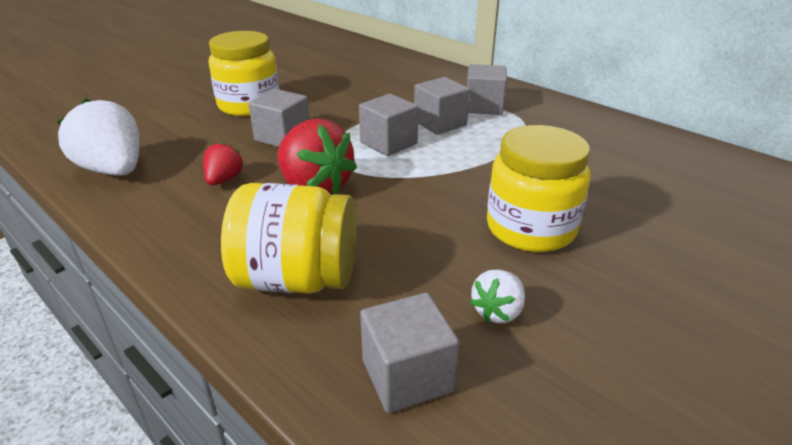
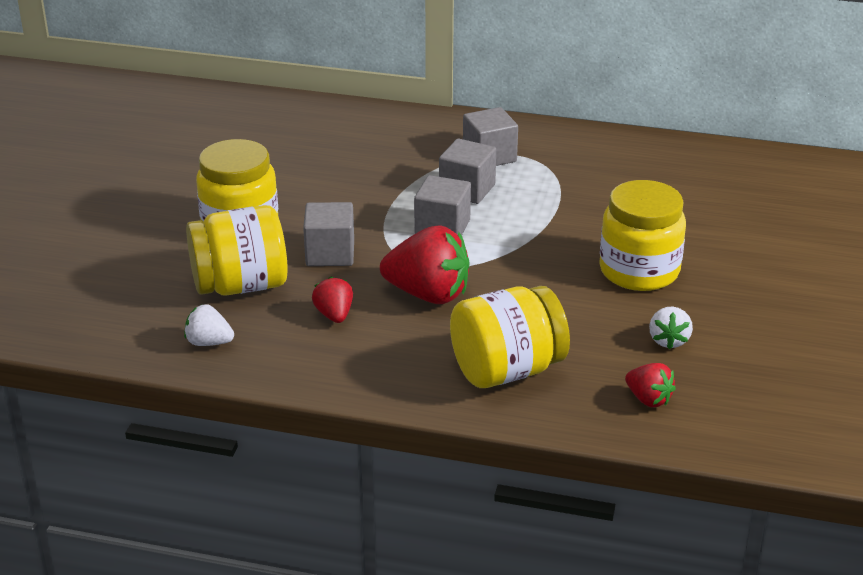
camera: 30 degrees left, 0 degrees up
(114, 170) = (209, 342): white strawberry -> white strawberry, size x0.52
(193, 140) = (240, 285): none -> yellow jar
(407, 376) = (648, 399): grey cube -> red strawberry

